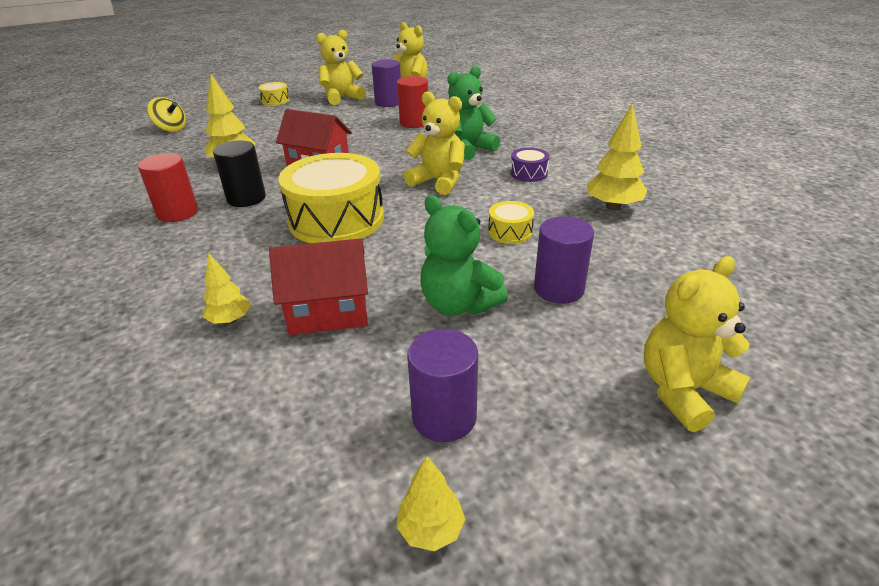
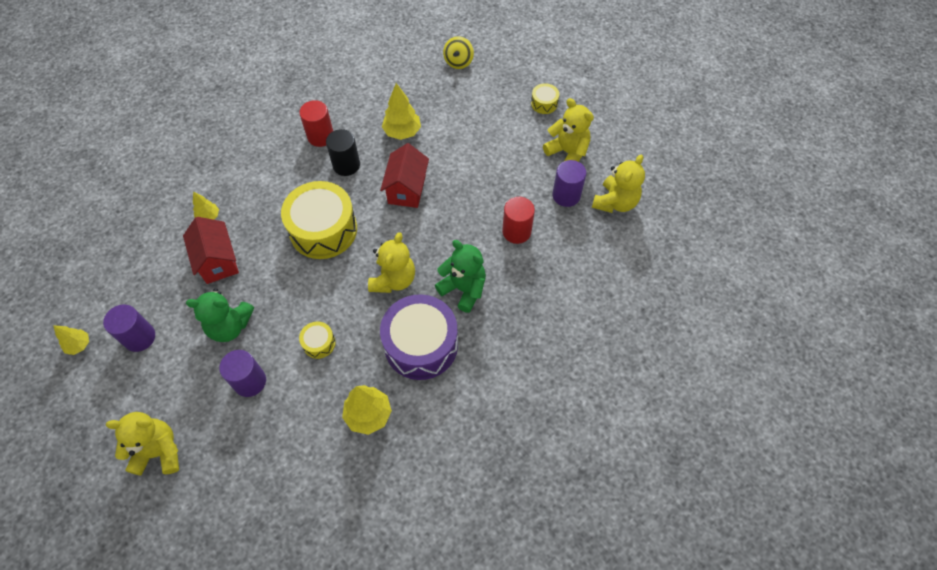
camera: 75 degrees right, 25 degrees up
(458, 304) = (230, 326): green teddy bear -> green teddy bear turned 120 degrees counterclockwise
(528, 173) = (421, 345): purple drum -> purple drum, size x2.26
(683, 391) = (159, 452): yellow teddy bear -> yellow teddy bear turned 45 degrees counterclockwise

